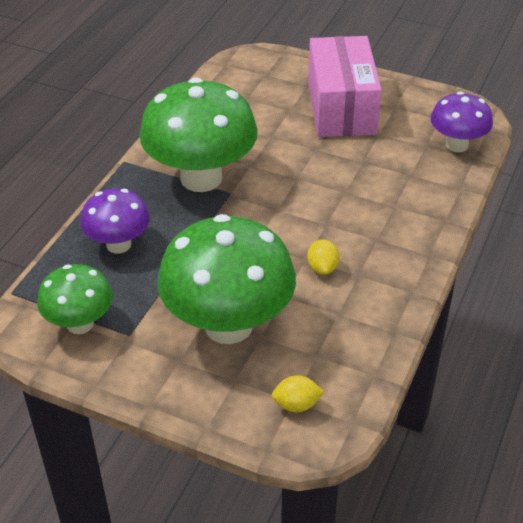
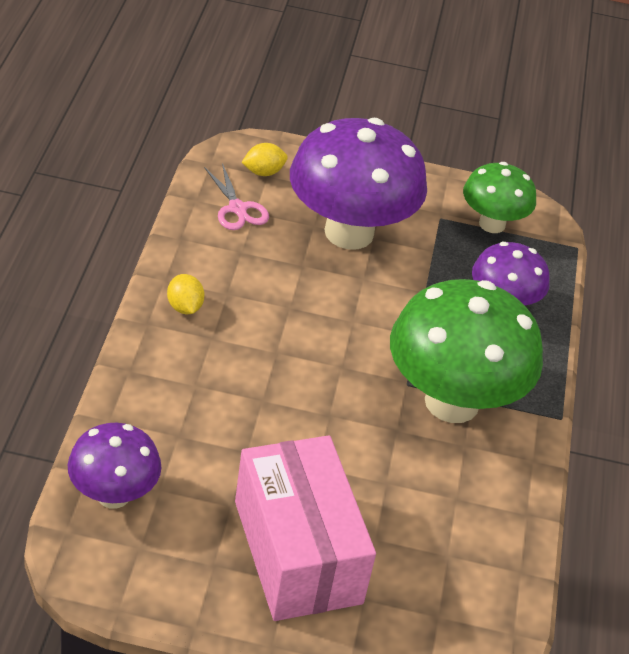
camera: 160 degrees right, 0 degrees up
(228, 325) = (349, 232): green mushroom -> purple mushroom
(322, 268) = (269, 297): yellow lemon -> yellow lemon (184, 307)
(333, 360) = (237, 208): none -> pink scissors

